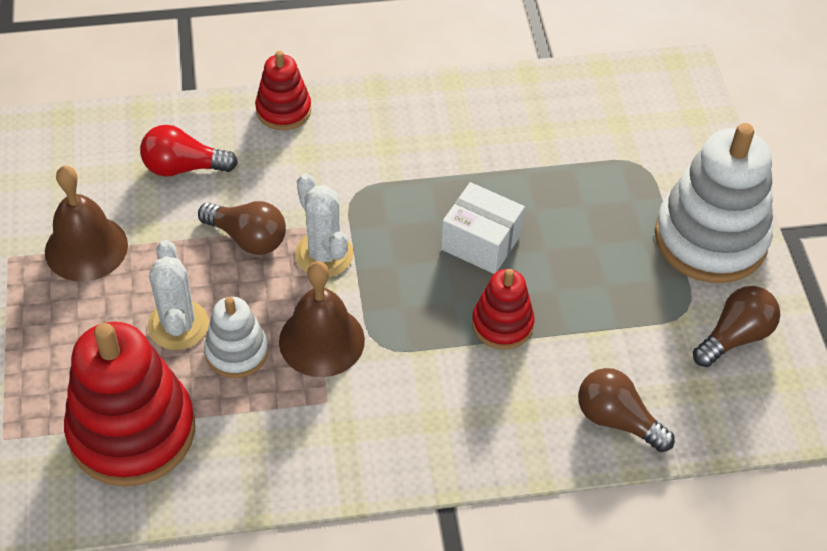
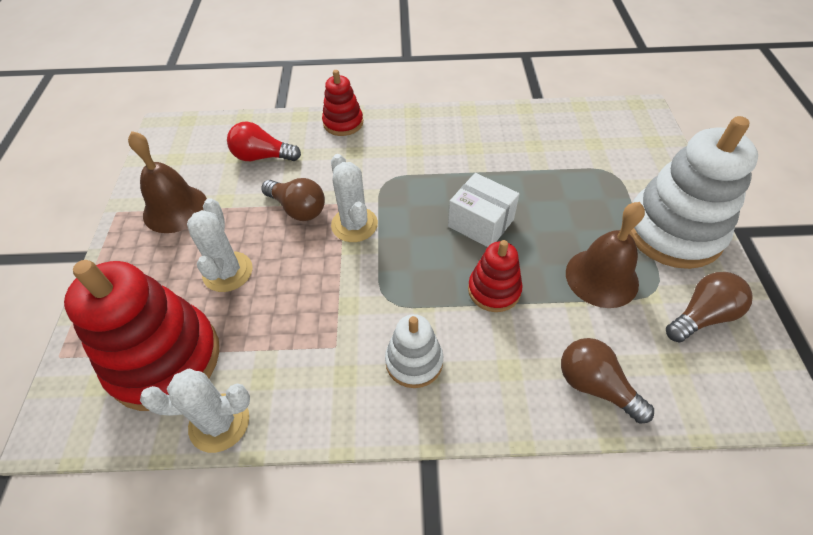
camera: 10 degrees right, 0 degrees up
(214, 491) = (219, 422): none -> white cactus
(237, 352) = (269, 297): white stacking toy -> white stacking toy (414, 361)
(321, 340) = (340, 293): brown bell -> brown bell (601, 277)

